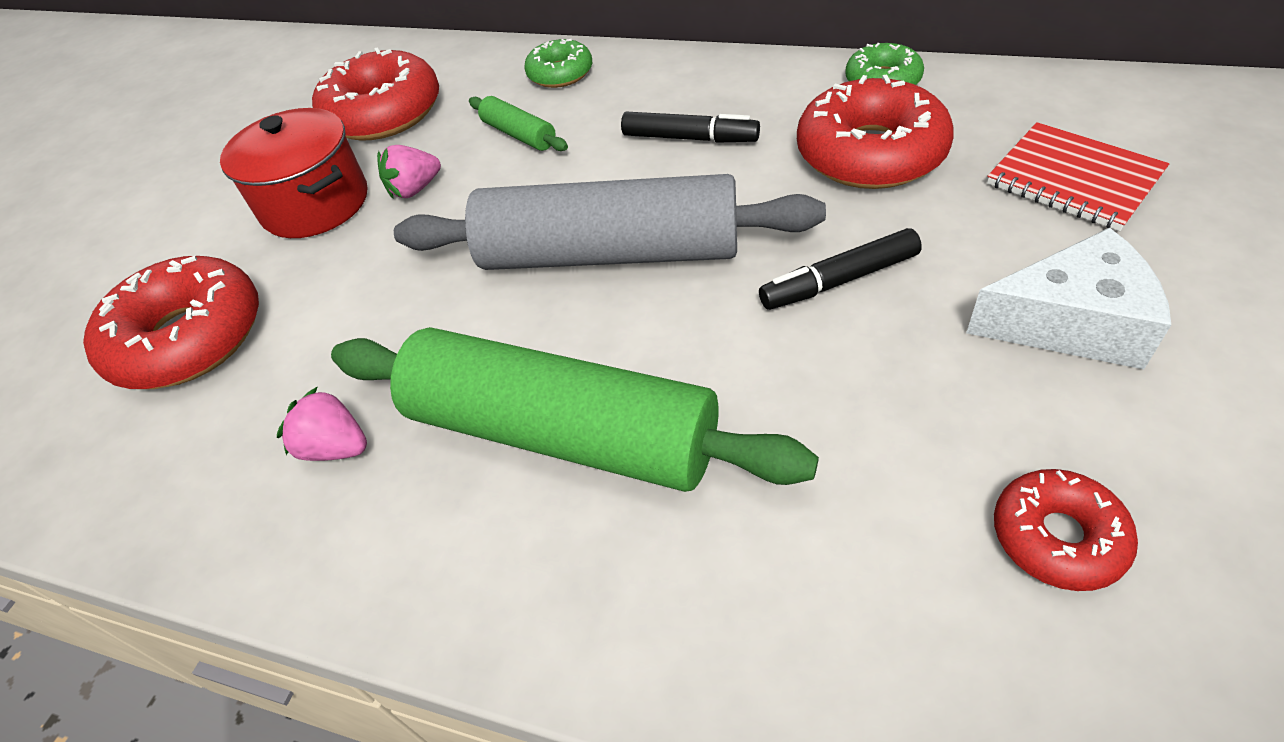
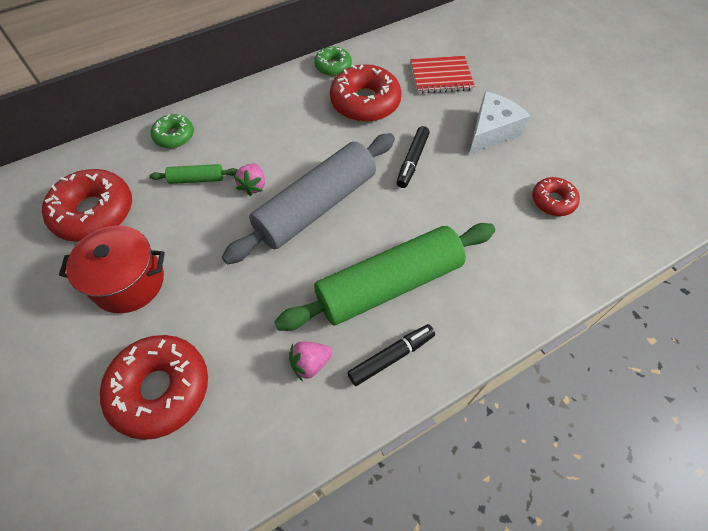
camera: 55 degrees left, 10 degrees up
(415, 189) = (178, 238): pink strawberry -> pink strawberry (253, 186)
(690, 138) = (284, 135): black marker -> black marker (391, 357)

